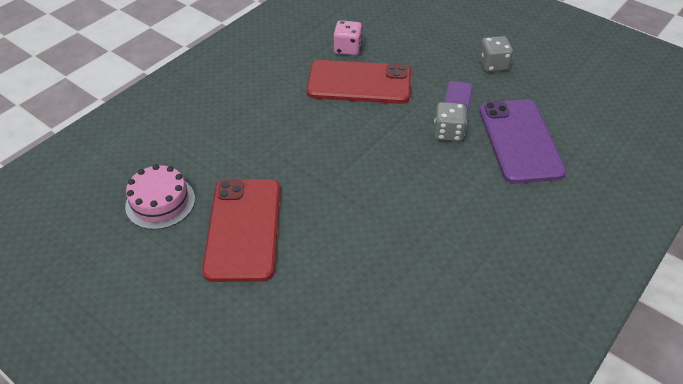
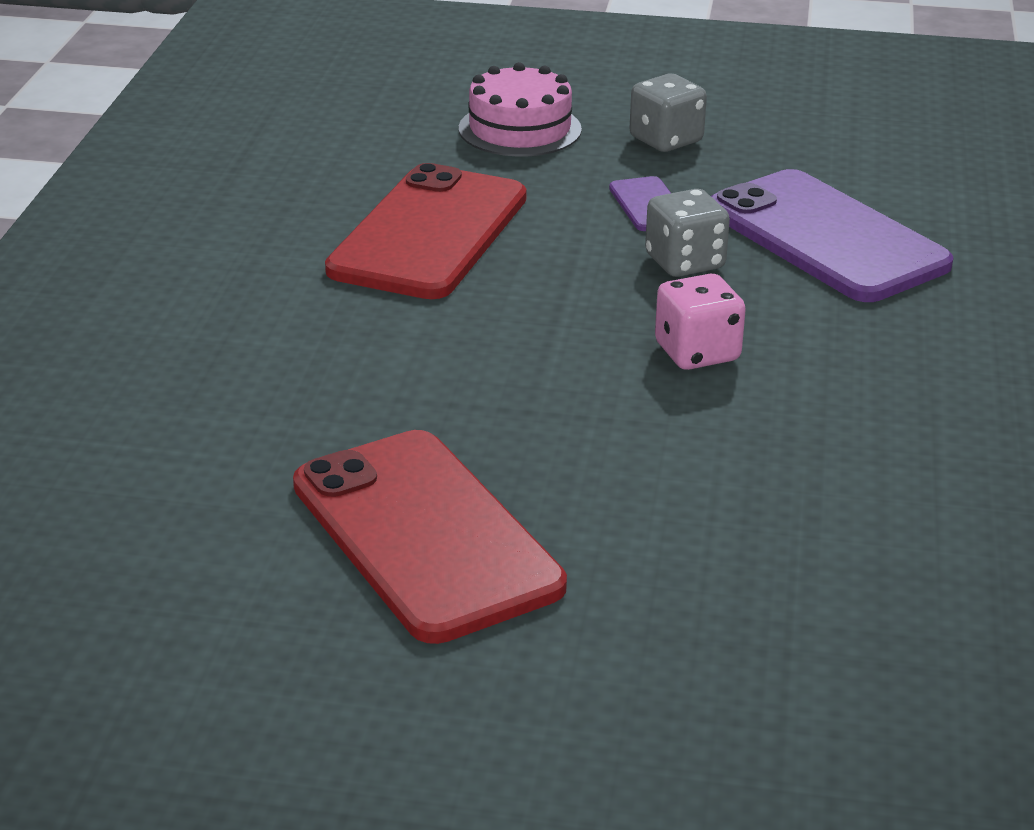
camera: 30 degrees left, 15 degrees down
(160, 202) = (186, 554): pink cake -> pink cake (520, 129)
(347, 49) = (347, 186): pink dice -> pink dice (697, 352)
(359, 83) = (429, 234): red phone -> red phone turned 45 degrees counterclockwise

